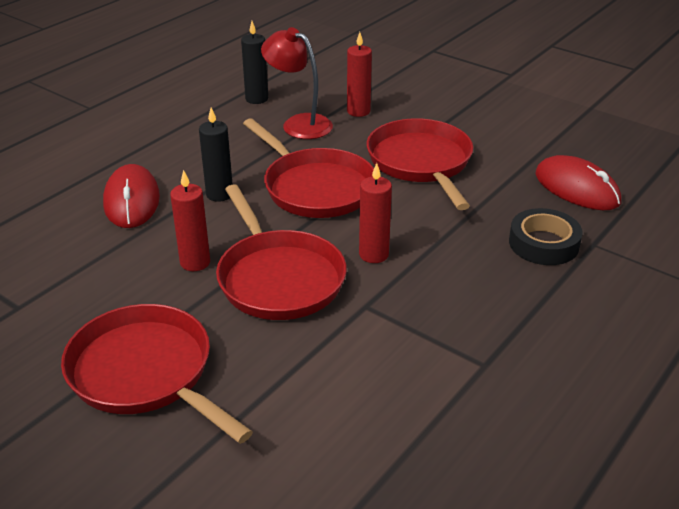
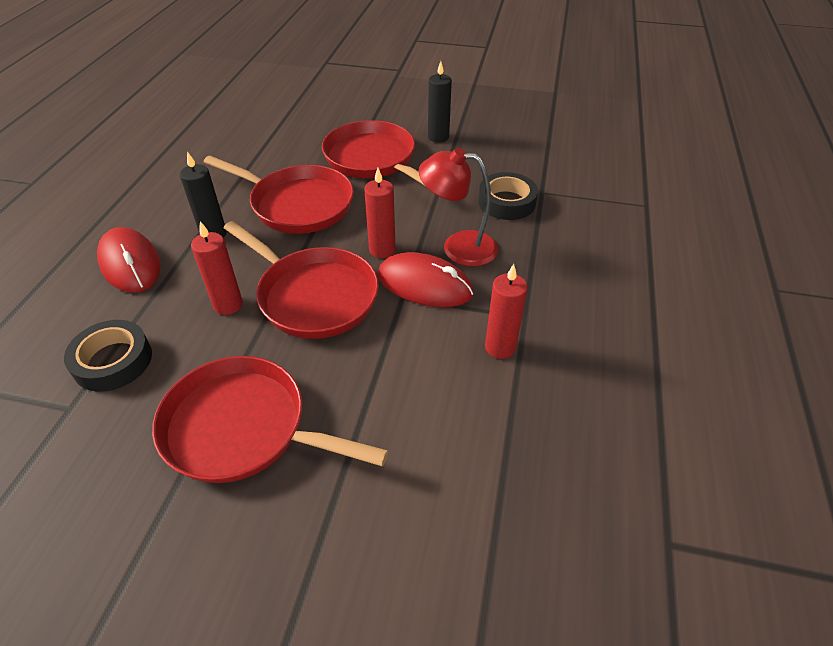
camera: 25 degrees left, 10 degrees up
(71, 280) = (113, 361): none -> black tape
(256, 99) = (196, 137): black candle -> black candle (438, 137)
(299, 124) = (249, 151): red lamp -> red lamp (458, 247)
(358, 111) = (294, 128): red candle -> red candle (500, 347)
(576, 188) = (503, 151): red mouse -> red mouse (424, 284)

